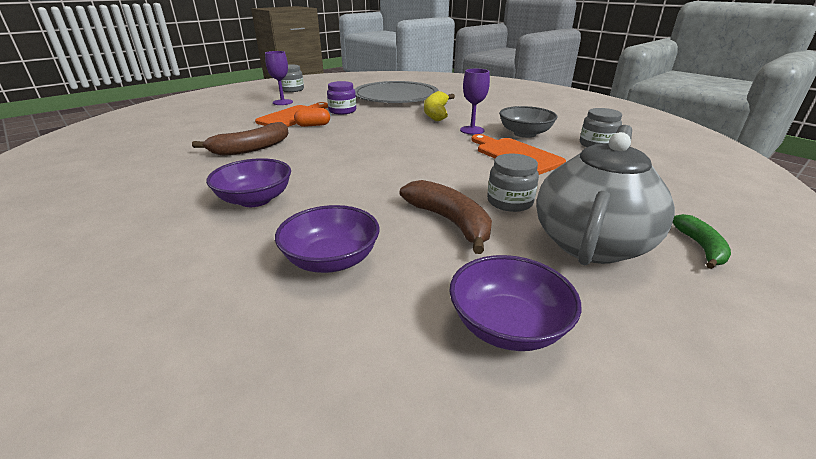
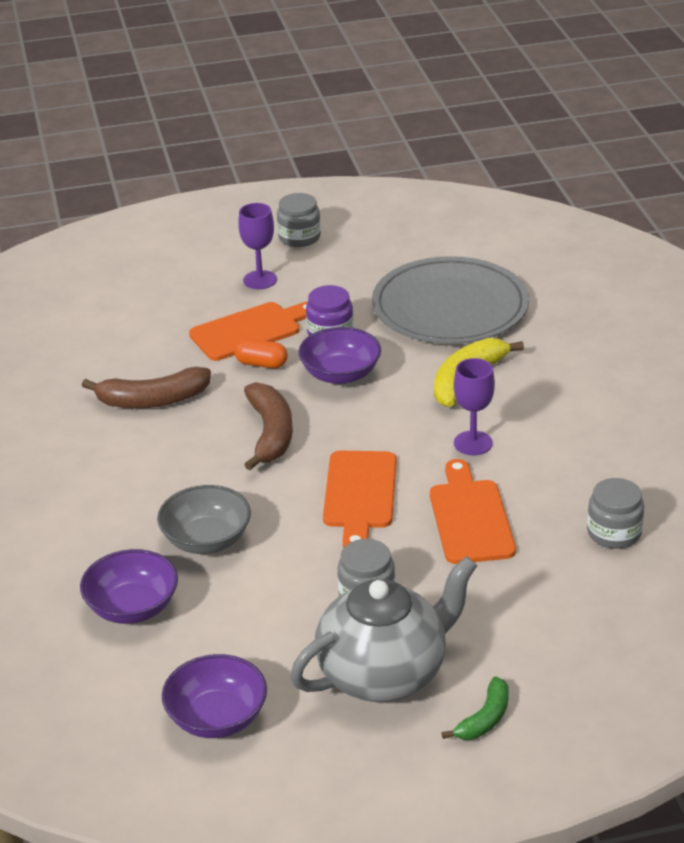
camera: 30 degrees right, 5 degrees up
(255, 199) = (110, 502): purple bowl -> purple bowl (340, 374)
(438, 159) = (360, 495): none -> orange cutting board
(450, 222) = (275, 600): brown banana -> brown banana (270, 434)
(524, 134) = (541, 475): grey bowl -> grey bowl (206, 540)

